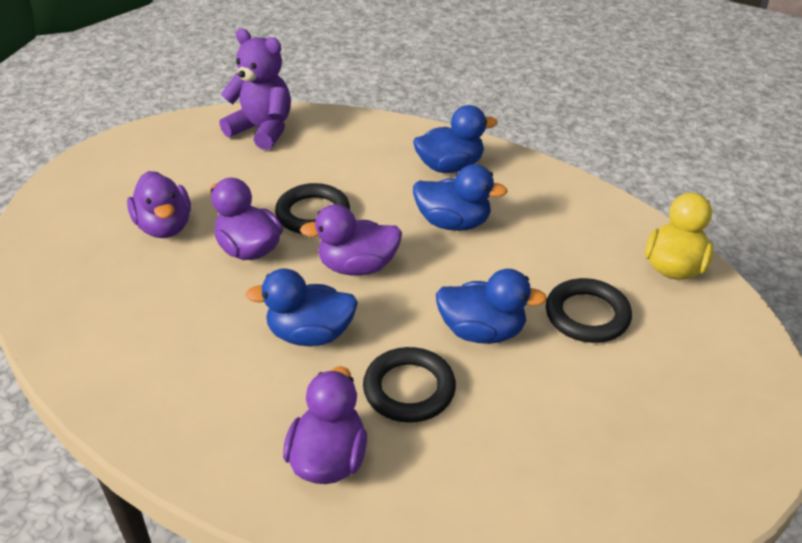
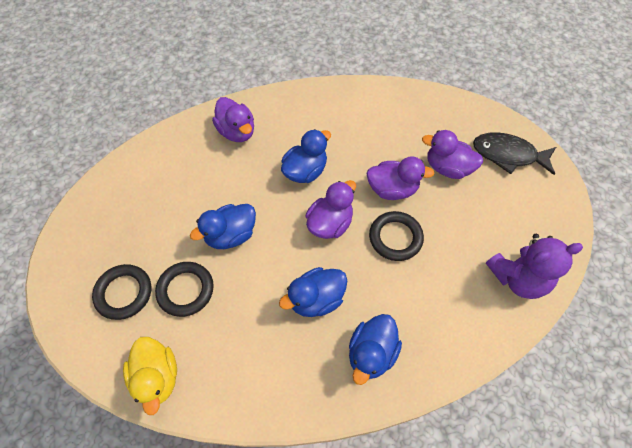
camera: 135 degrees right, 20 degrees up
(93, 196) = (508, 155): none -> black fish
(409, 389) = (235, 180): black ring -> black ring (124, 293)

